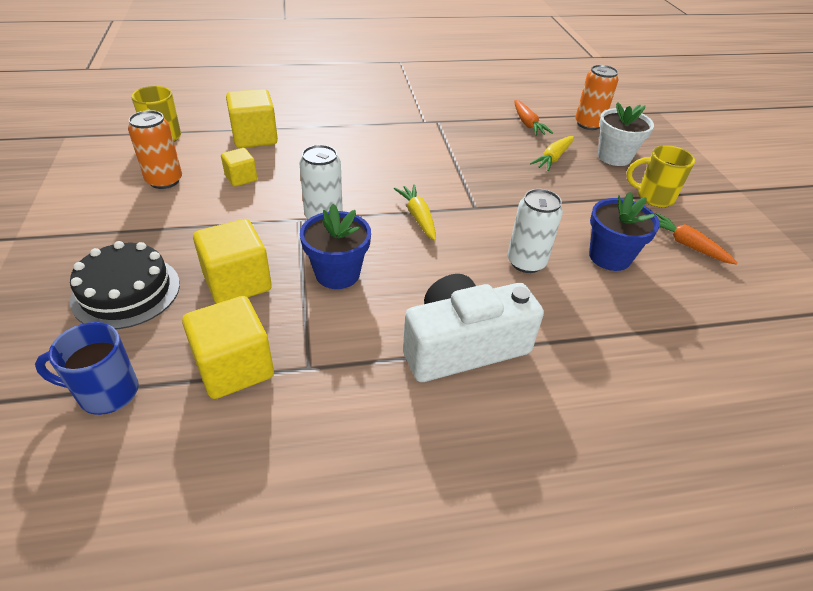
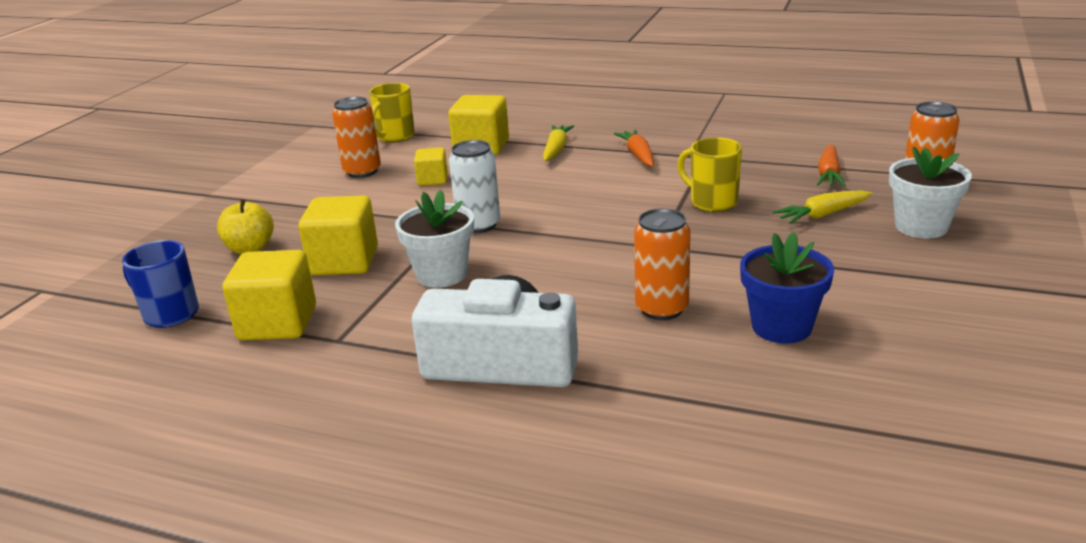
camera: 35 degrees right, 15 degrees down
(126, 291) = (250, 249): black cake -> yellow apple
(337, 274) = (441, 274): blue flower pot -> white flower pot
(418, 217) = (579, 243): yellow carrot -> yellow carrot (556, 150)
(526, 262) = (661, 308): white can -> orange can
(653, 197) = (930, 280): yellow mug -> yellow mug (712, 202)
(686, 245) = (917, 339): orange carrot -> orange carrot (638, 155)

